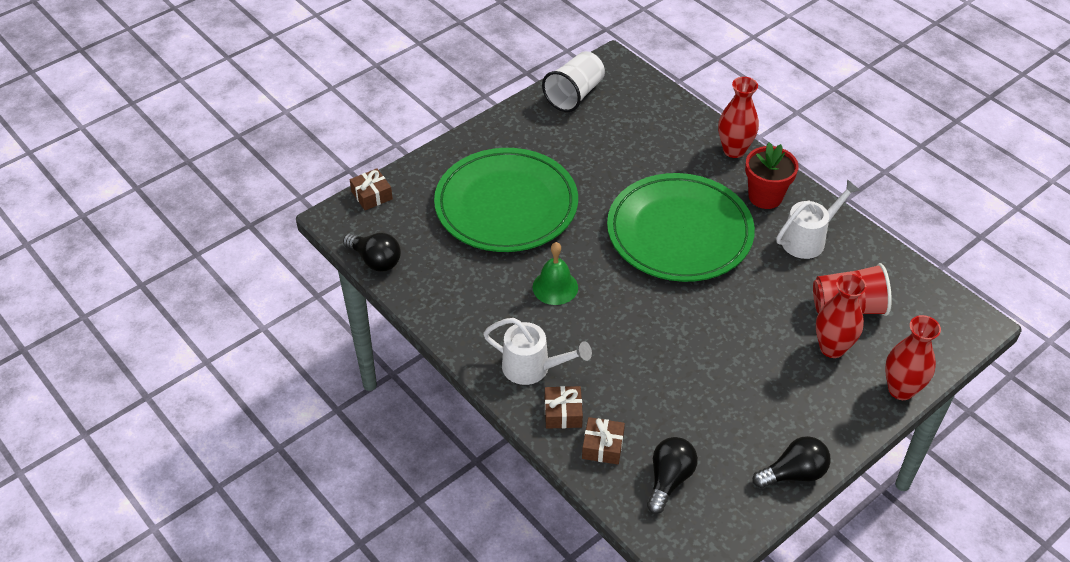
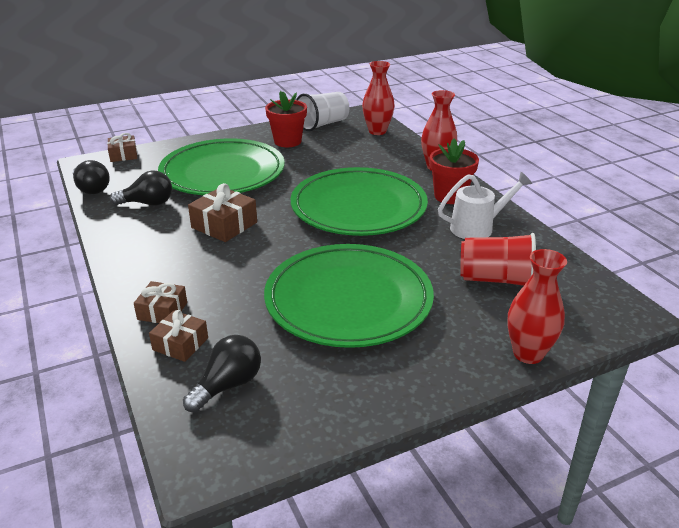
camera: 15 degrees right, 15 degrees down
(533, 368) = (161, 274): white watering can -> none
(549, 135) = (287, 141): none -> red flower pot
(555, 287) = (224, 225): green bell -> brown gift
(726, 362) = (348, 300): none -> green plate
(794, 473) = (369, 407): black light bulb -> black light bulb (148, 203)
(832, 348) = (465, 307): red vase -> red vase (377, 131)

